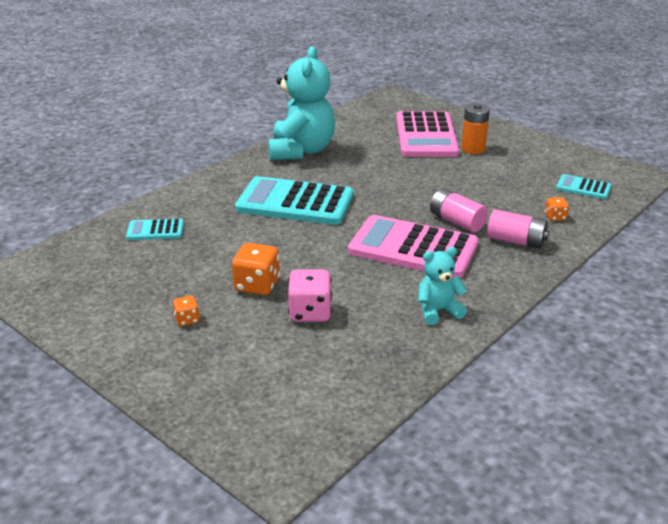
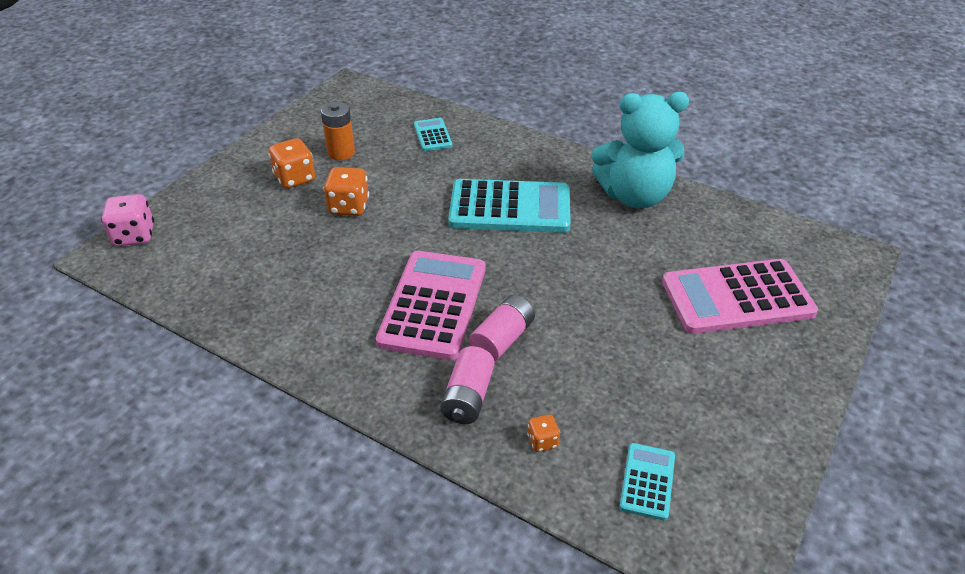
camera: 80 degrees right, 10 degrees up
(187, 320) = (295, 178): orange dice -> orange dice, size x1.86
(295, 202) = (510, 208): turquoise calculator -> turquoise calculator turned 90 degrees clockwise
(310, 312) = (307, 244): pink dice -> pink dice (134, 235)
(438, 311) = (312, 331): turquoise teddy bear -> none
(473, 149) = (719, 348): orange battery -> orange battery (341, 152)

